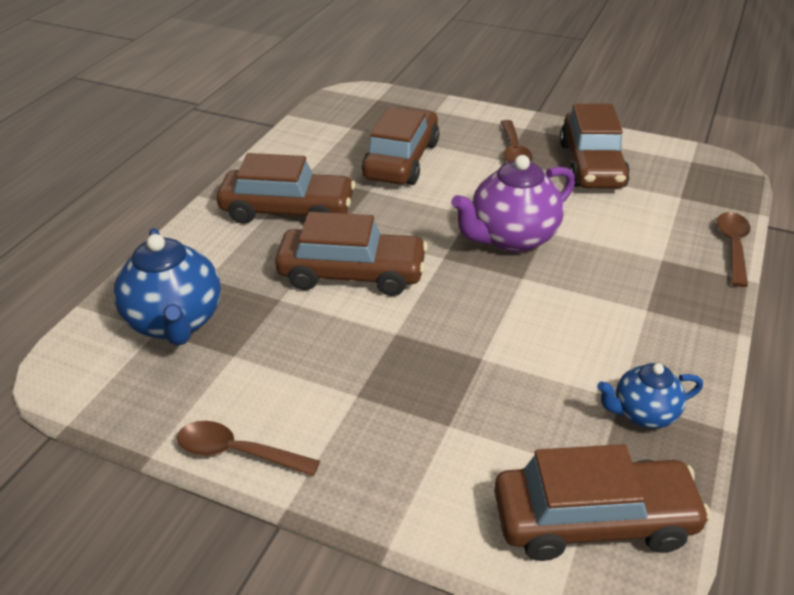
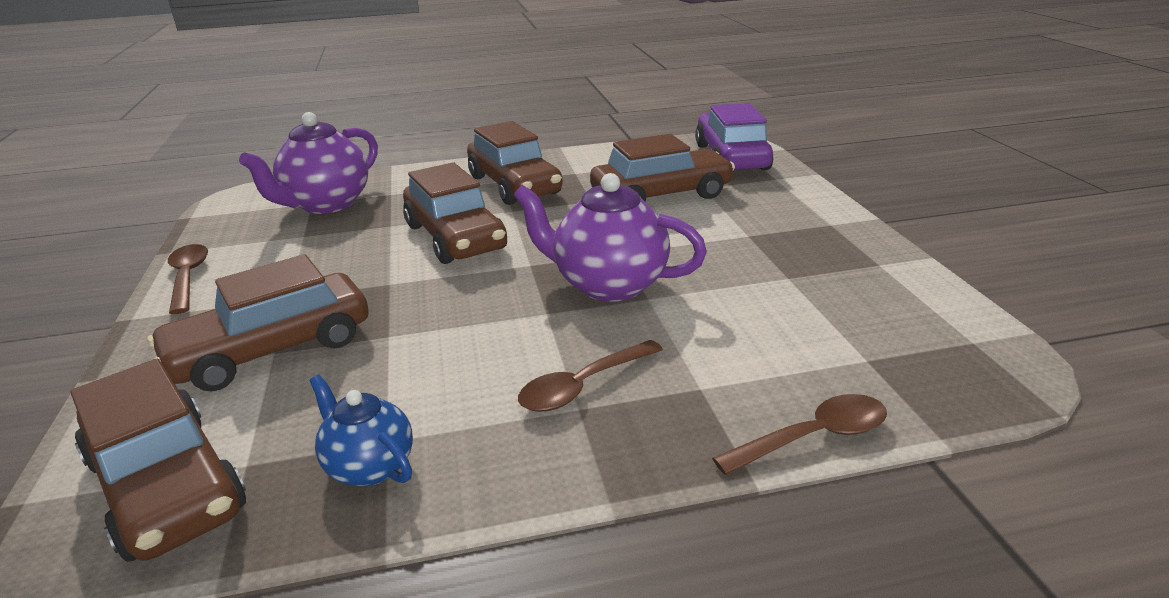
camera: 55 degrees right, 10 degrees down
(176, 322) = (326, 204): blue teapot -> purple teapot
(377, 107) = (731, 157): none -> purple car
(514, 151) = (774, 233): brown spoon -> brown spoon (583, 386)
(591, 165) = (827, 281): brown car -> brown car (272, 350)

